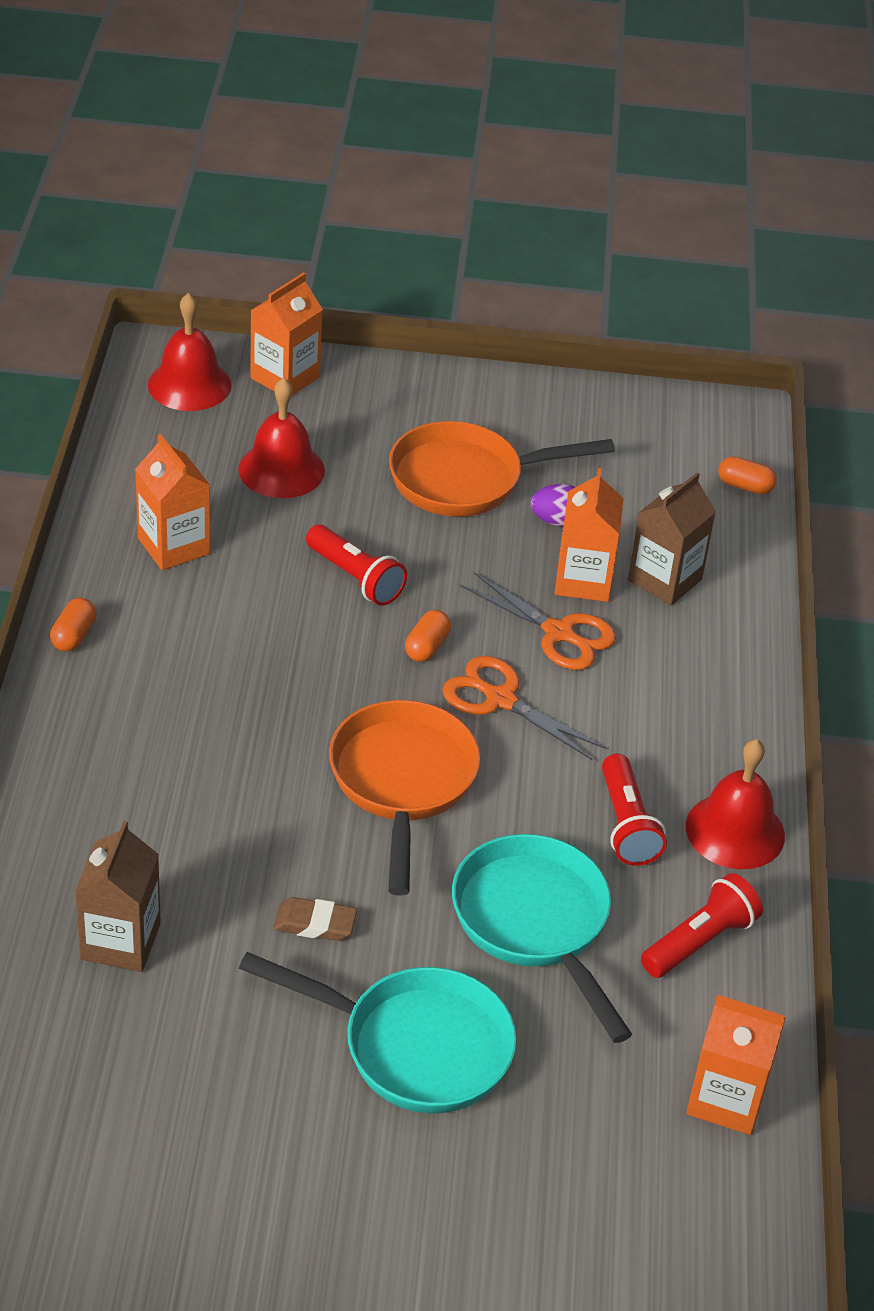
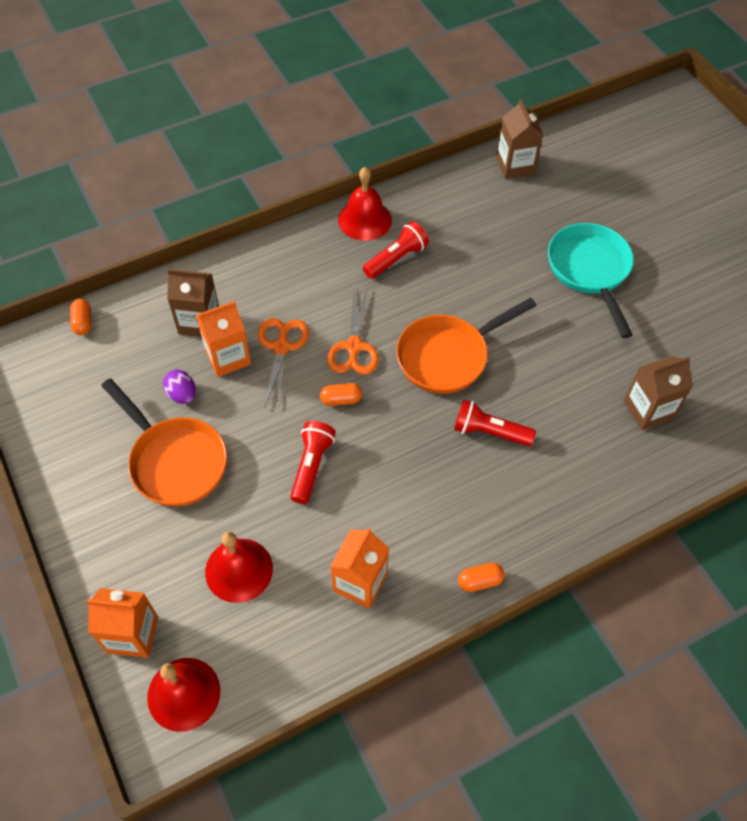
camera: 120 degrees left, 15 degrees up
(315, 924) = (564, 341): brown eraser -> none
(535, 923) = (485, 263): turquoise pan -> none
(699, 941) = (442, 205): red flashlight -> red flashlight (489, 432)
(726, 1099) = (515, 165): orange carton -> brown carton

